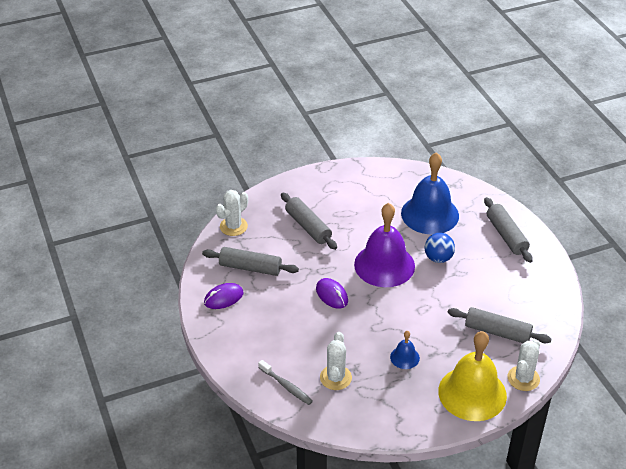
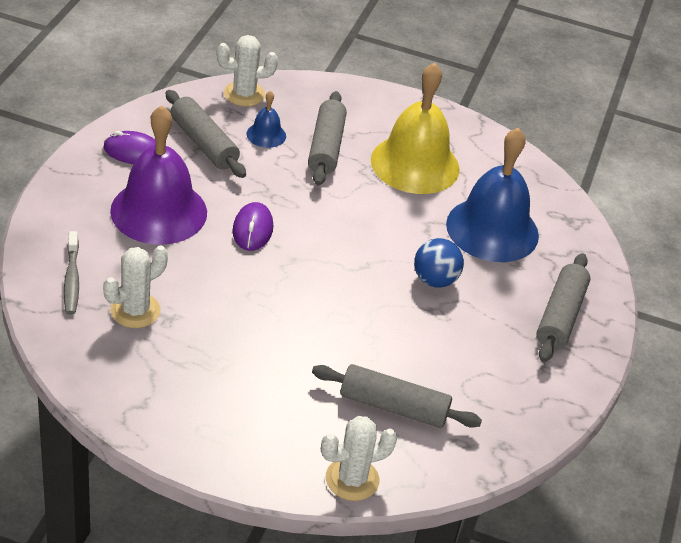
camera: 35 degrees right, 0 degrees up
(384, 265) = (358, 242): purple bell -> purple bell (159, 211)
(404, 357) = (242, 349): blue bell -> blue bell (266, 135)
(472, 393) = (266, 445): yellow bell -> yellow bell (415, 164)
(497, 332) = (393, 407): grey rolling pin -> grey rolling pin turned 45 degrees counterclockwise

